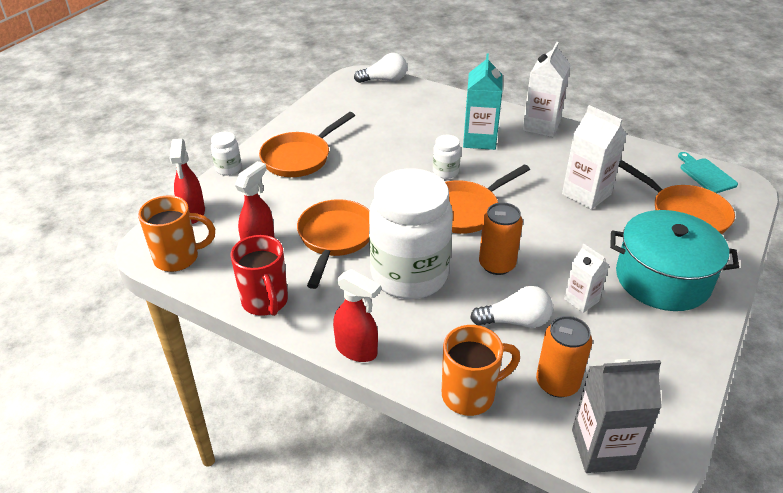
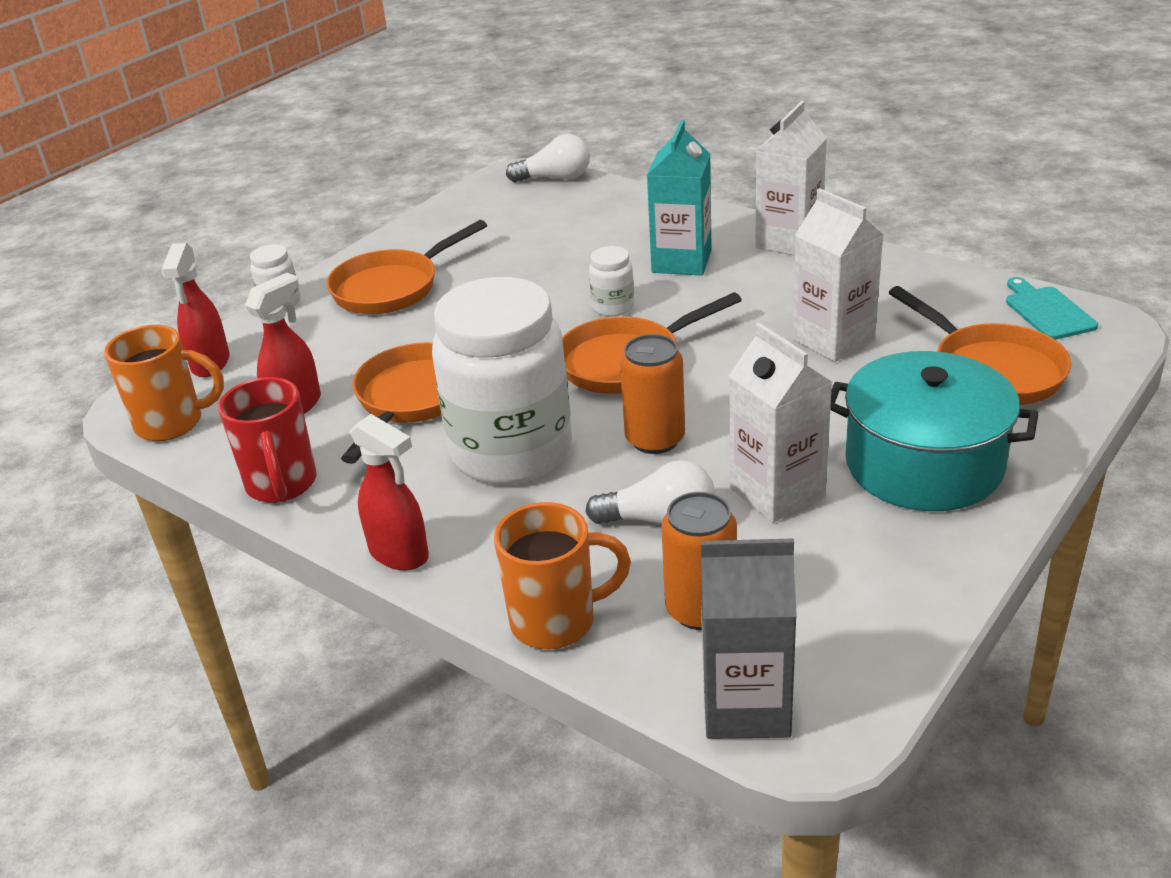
camera: 10 degrees right, 5 degrees down
(581, 300) = (777, 492): white carton -> white carton, size x1.66

